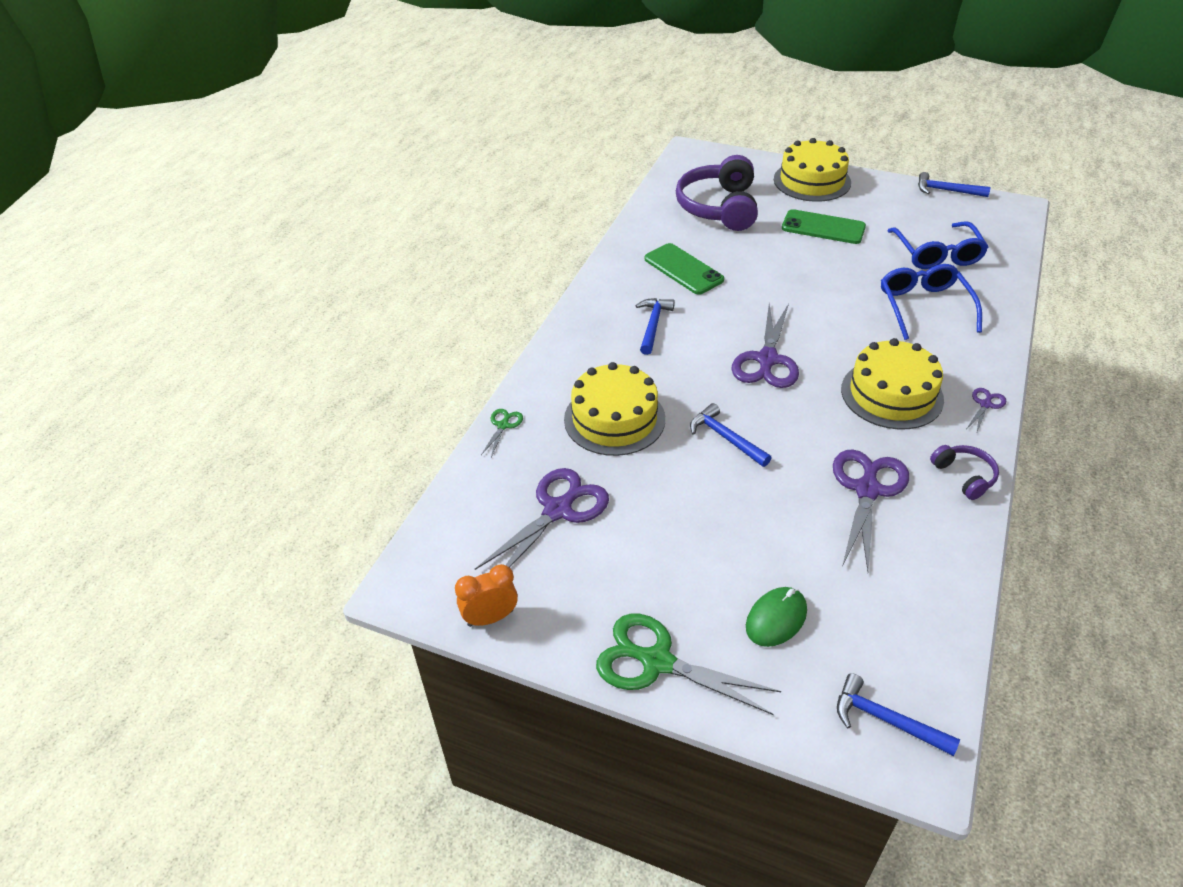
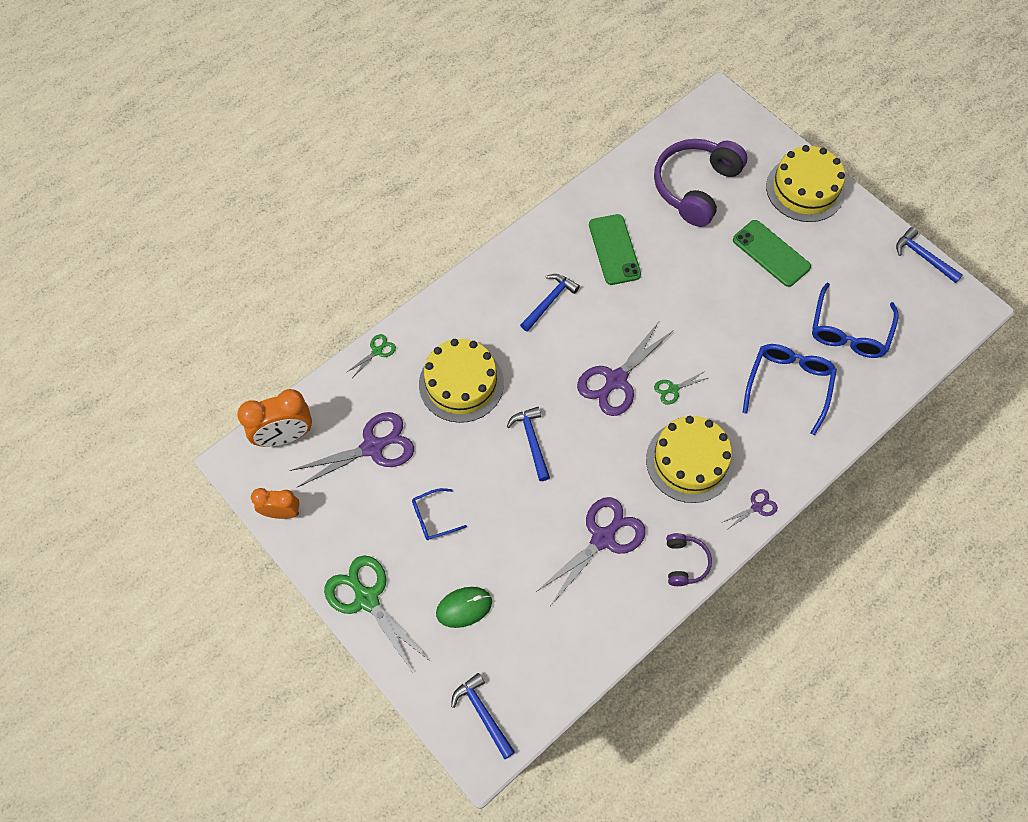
camera: 25 degrees right, 20 degrees up
(446, 541) = (284, 436): none -> orange clock
(675, 547) = (433, 517): none -> blue glasses
(826, 347) = (673, 389): none -> green scissors

